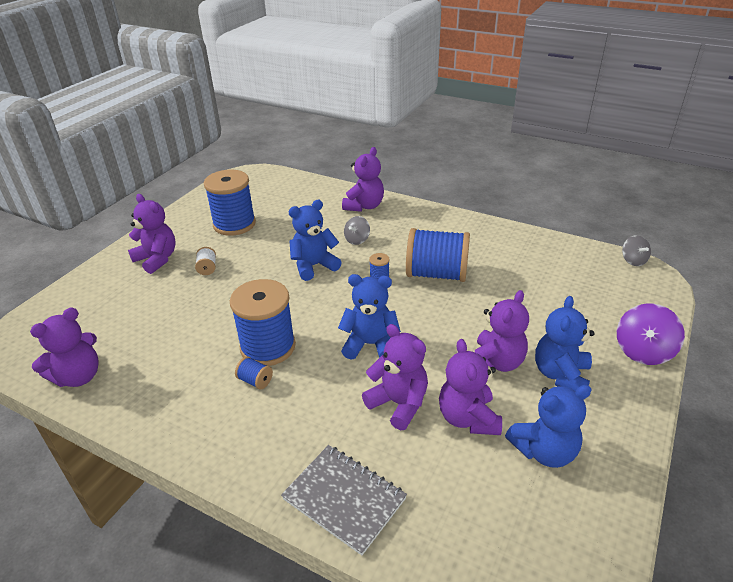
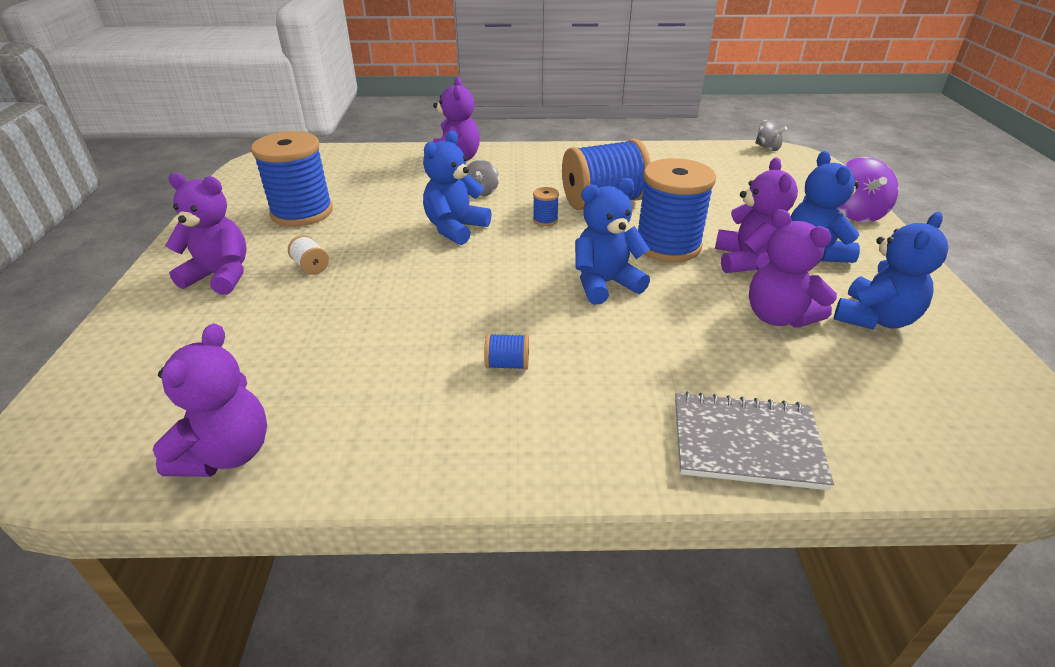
camera: 30 degrees left, 0 degrees up
(268, 347) = (485, 324): blue spool -> blue spool (668, 245)
(398, 403) = (697, 328): purple teddy bear -> none

